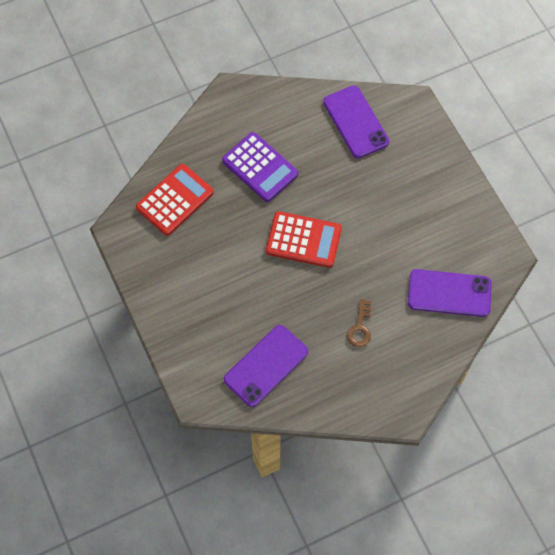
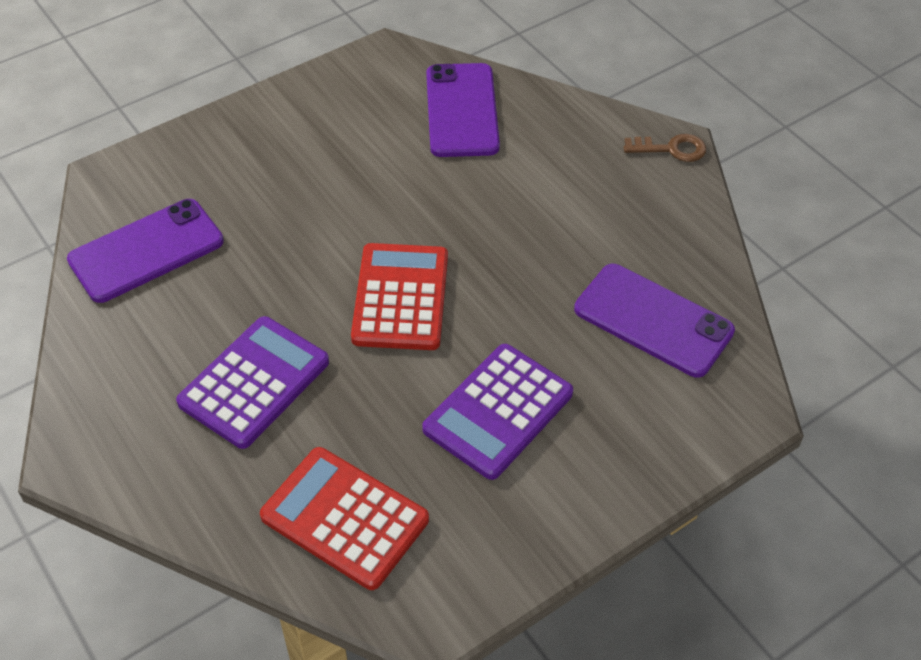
camera: 100 degrees left, 15 degrees down
(221, 276) = (498, 411): none -> purple calculator
(360, 327) = (547, 207): brown key -> brown key (671, 149)

